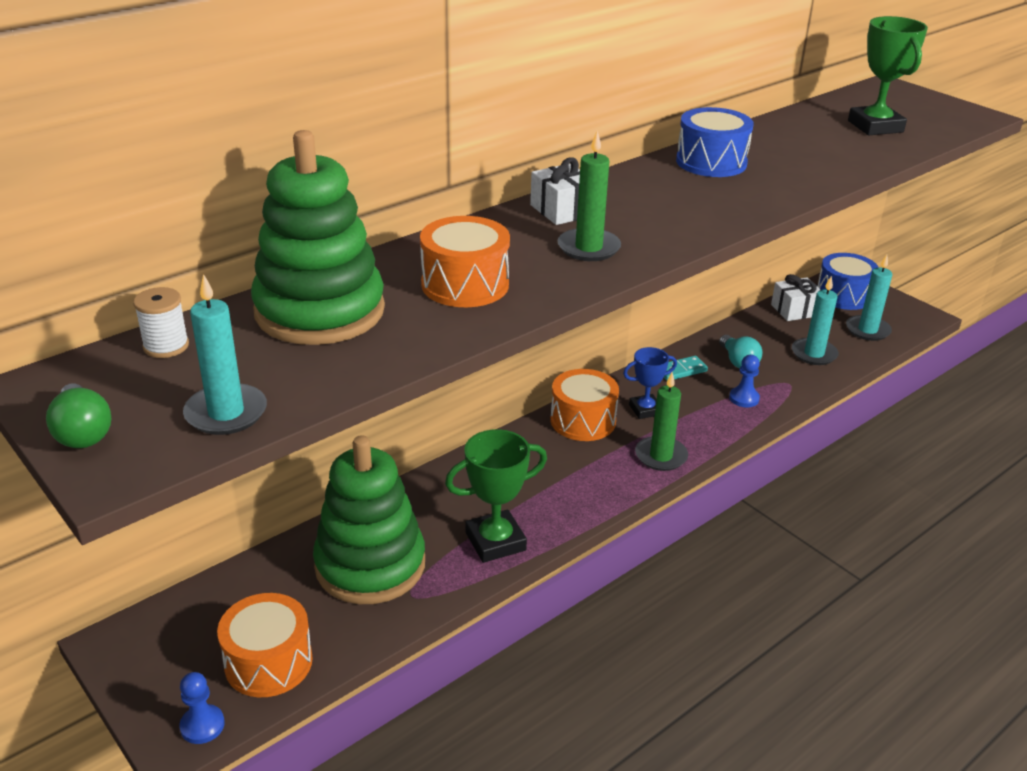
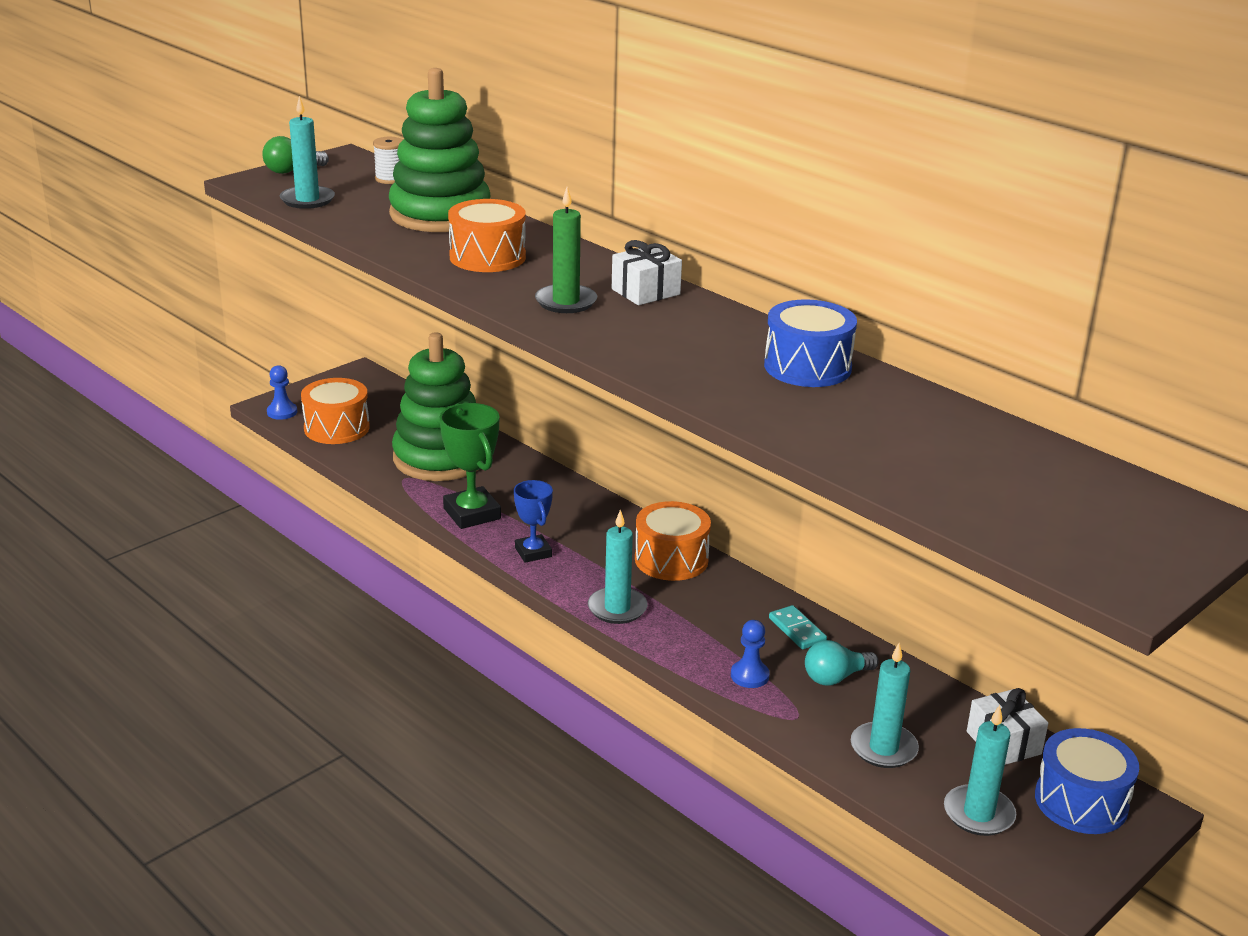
camera: 85 degrees right, 5 degrees down
(645, 410) = (703, 601): blue trophy -> blue trophy (533, 552)
(661, 456) = (617, 608): green candle -> turquoise candle
(875, 126) = (1007, 487): green trophy -> none

